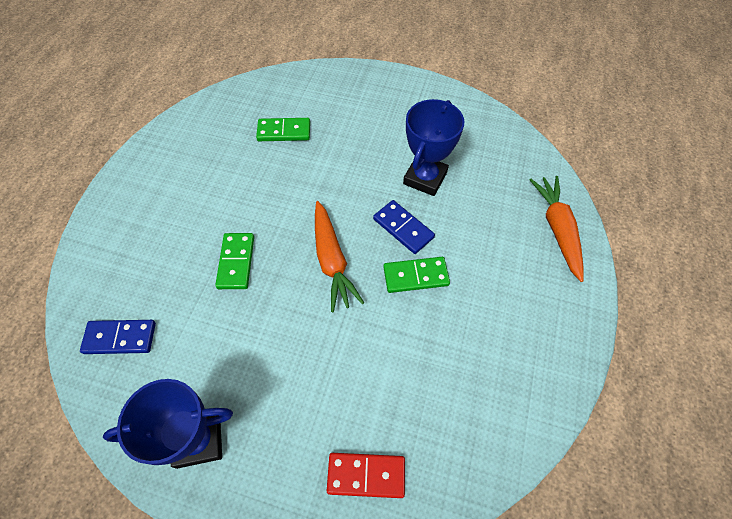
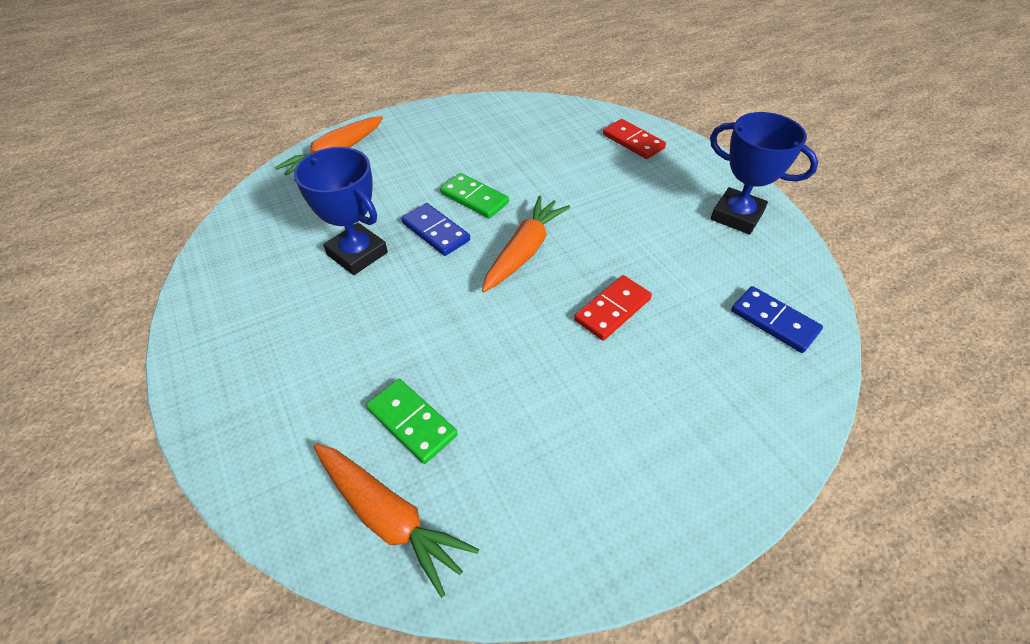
camera: 135 degrees left, 10 degrees down
(236, 262) = (612, 309): green domino -> red domino
(253, 101) = (389, 517): none -> orange carrot
(403, 228) = (435, 232): blue domino -> blue domino turned 45 degrees counterclockwise
(425, 178) = (357, 254): blue trophy -> blue trophy turned 60 degrees clockwise

